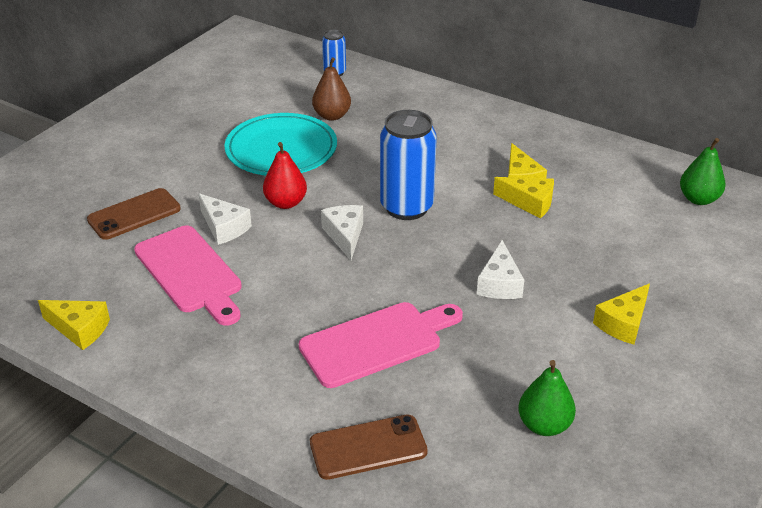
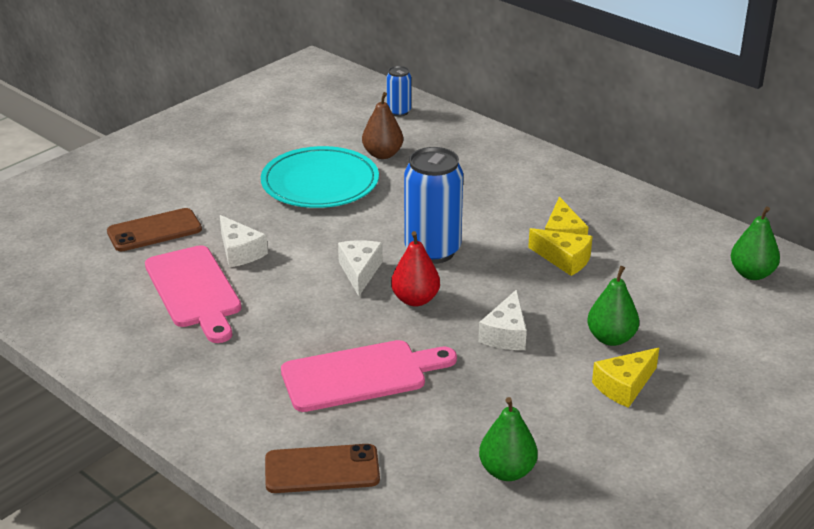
camera: 10 degrees right, 5 degrees down
(79, 329) = (73, 330): yellow cheese -> none
(285, 203) = (309, 234): red pear -> red pear (415, 300)
(596, 277) = (611, 338): none -> green pear

